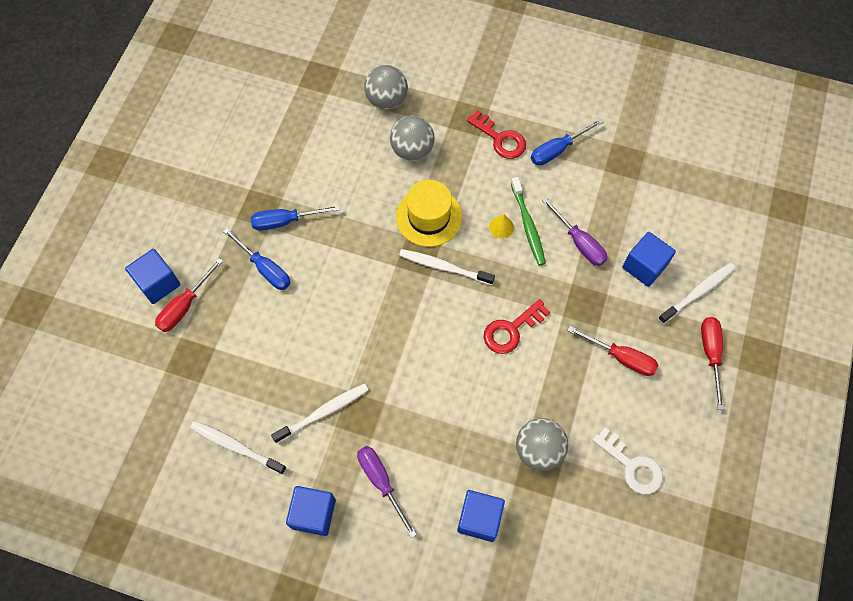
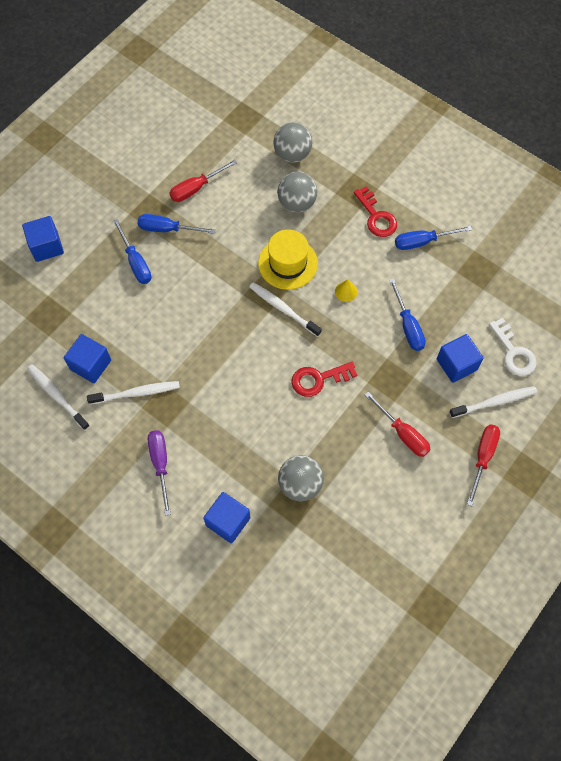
camera: 20 degrees right, 0 degrees up
(185, 306) = (60, 271): red screwdriver -> red screwdriver (196, 188)
(313, 514) = (97, 470): blue cube -> blue cube (90, 365)
(528, 225) = (369, 297): green toothbrush -> none
(579, 242) = (408, 326): purple screwdriver -> blue screwdriver
(632, 465) = (373, 525): white key -> white key (513, 352)

